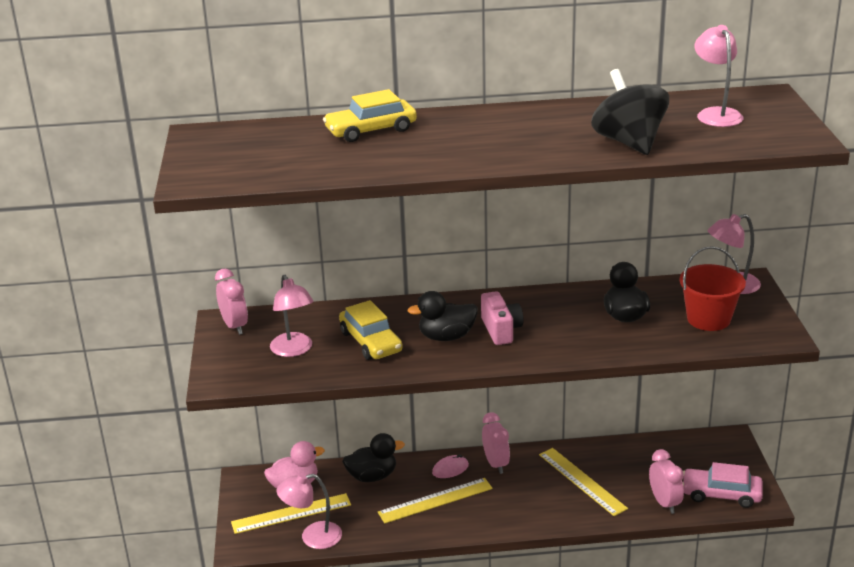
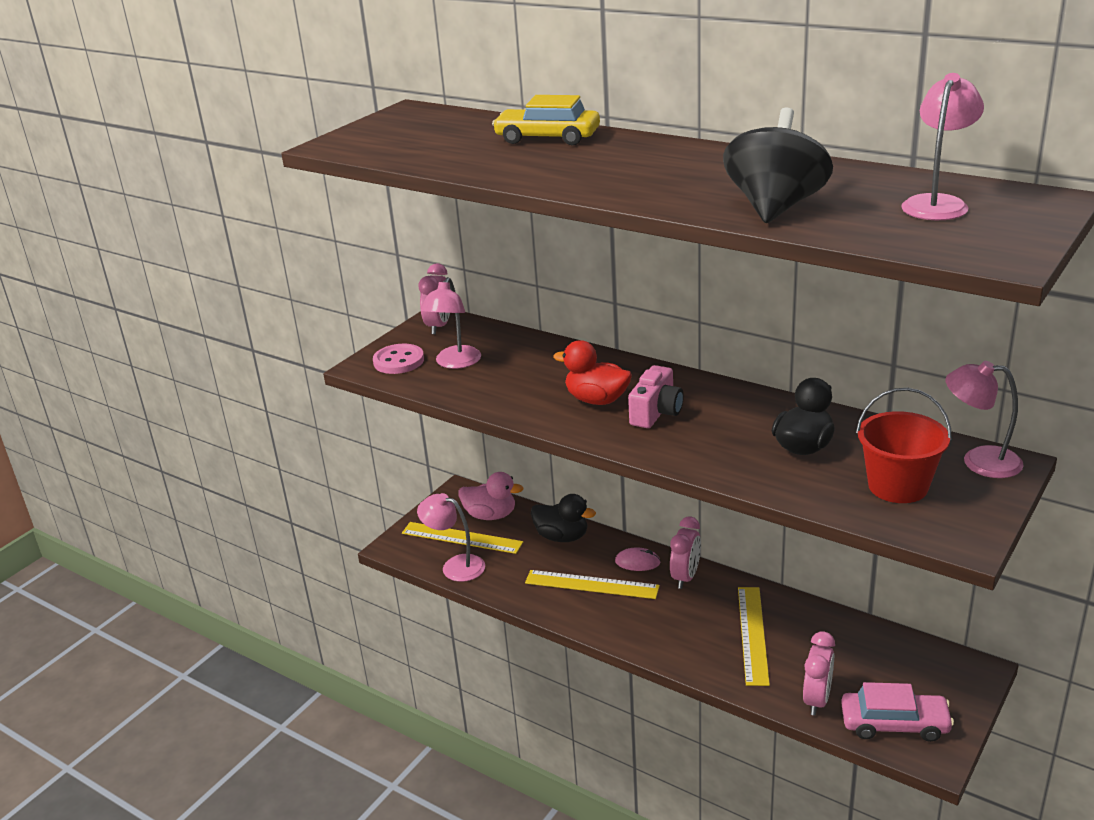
camera: 40 degrees right, 0 degrees up
(242, 366) = (398, 361): none -> pink button
(371, 342) = (526, 379): yellow car -> none
(446, 337) = (597, 400): black duck -> red duck
(721, 494) = (894, 724): pink car -> pink car turned 135 degrees clockwise

